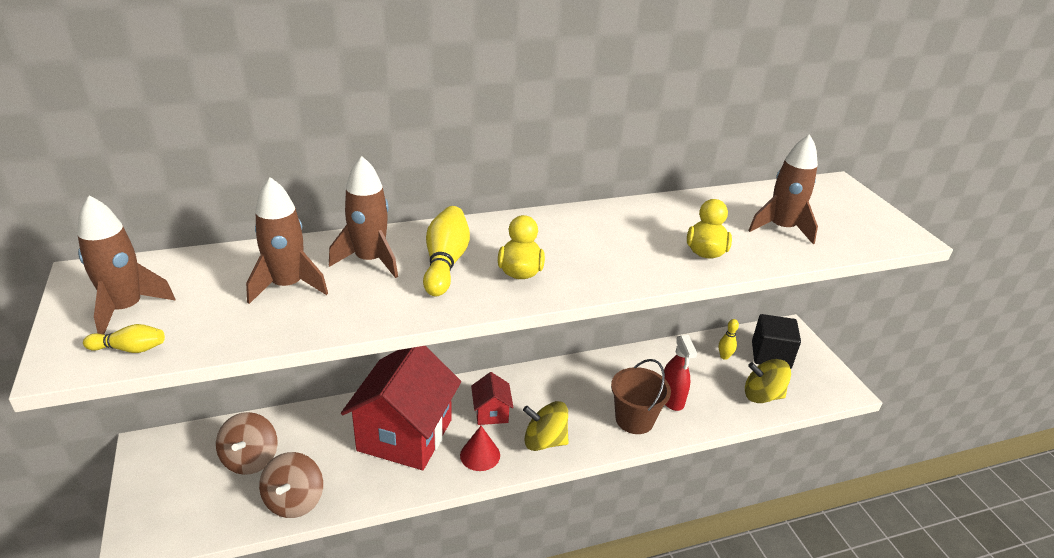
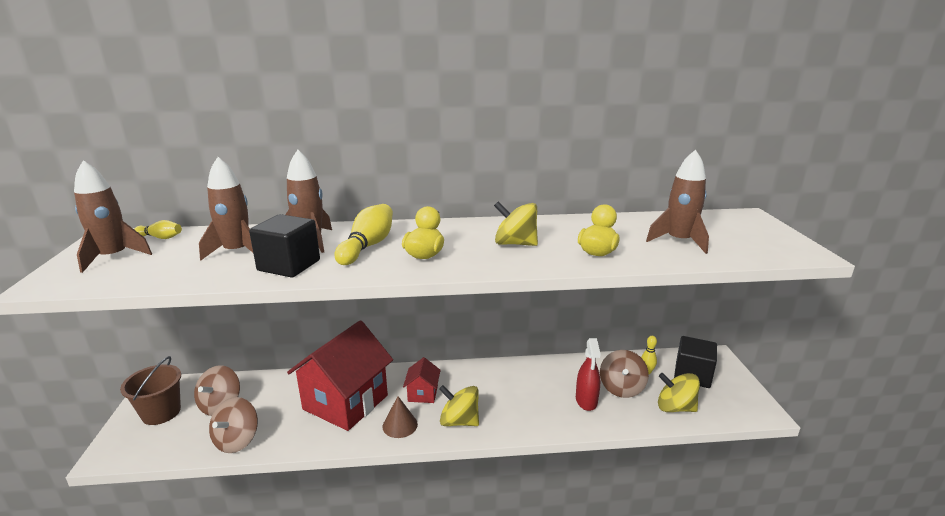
camera: 15 degrees right, 10 degrees down
(129, 349) = (94, 280): yellow bowling pin -> yellow bowling pin (160, 237)
(368, 301) = (289, 265): none -> black cube
(480, 455) = (400, 425): red cone -> brown cone
(612, 245) = (515, 243): none -> yellow spinning top
(634, 419) = (546, 413): brown bucket -> brown bucket (161, 412)
(704, 379) = (621, 388): none -> brown spinning top

